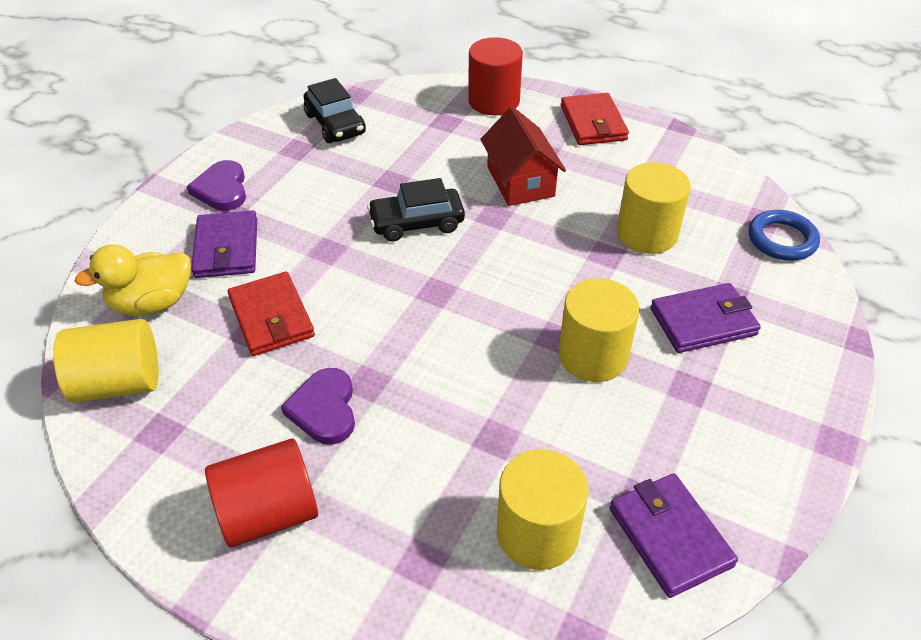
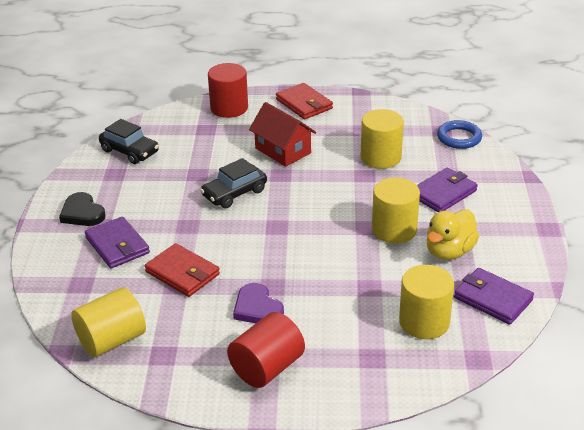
camera: 25 degrees left, 10 degrees down
(152, 303) = (94, 291): yellow duck -> yellow duck (449, 251)
(222, 189) = (82, 213): purple heart -> black heart

